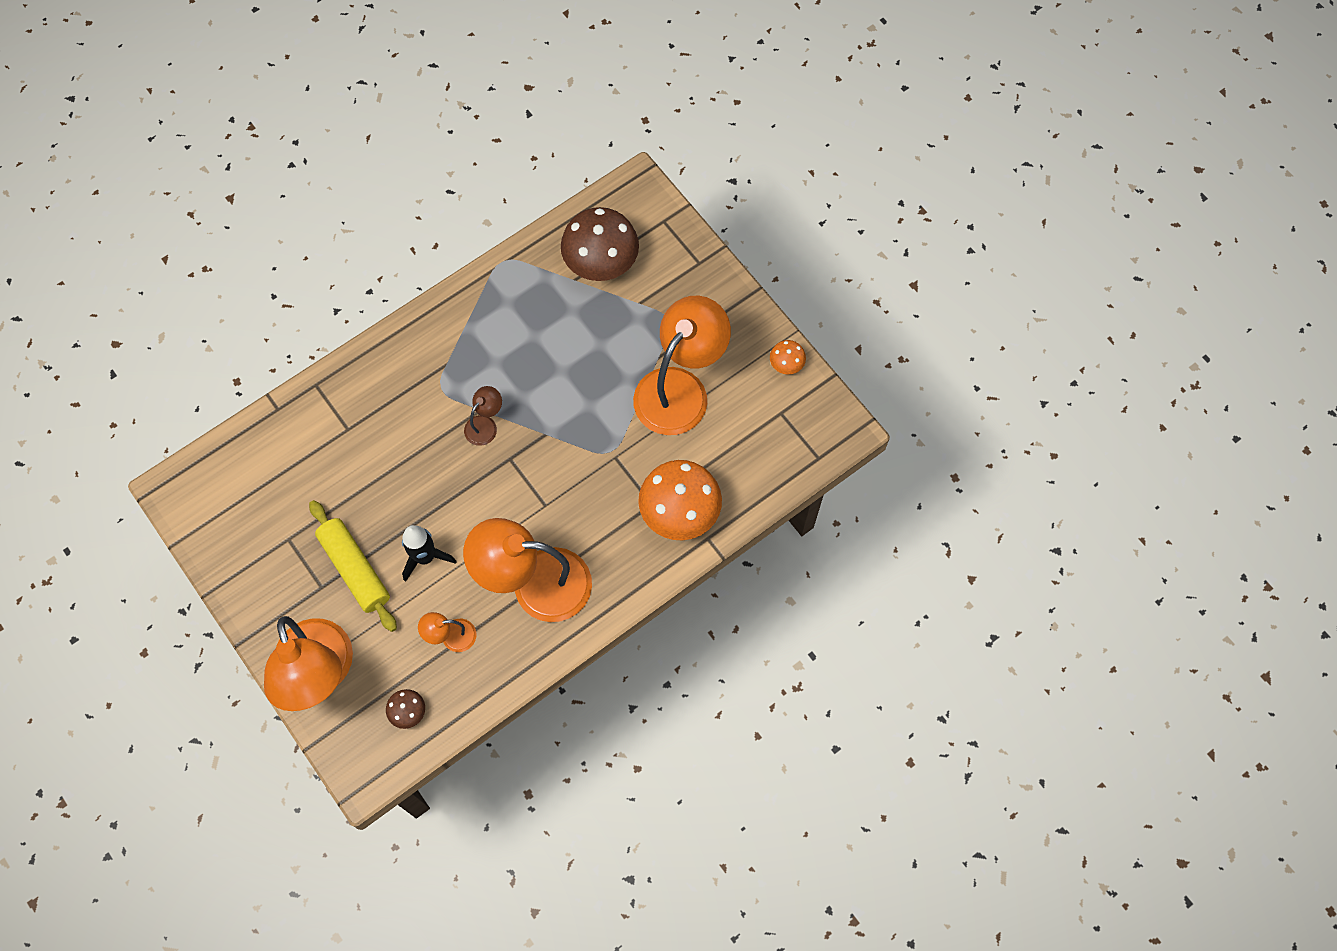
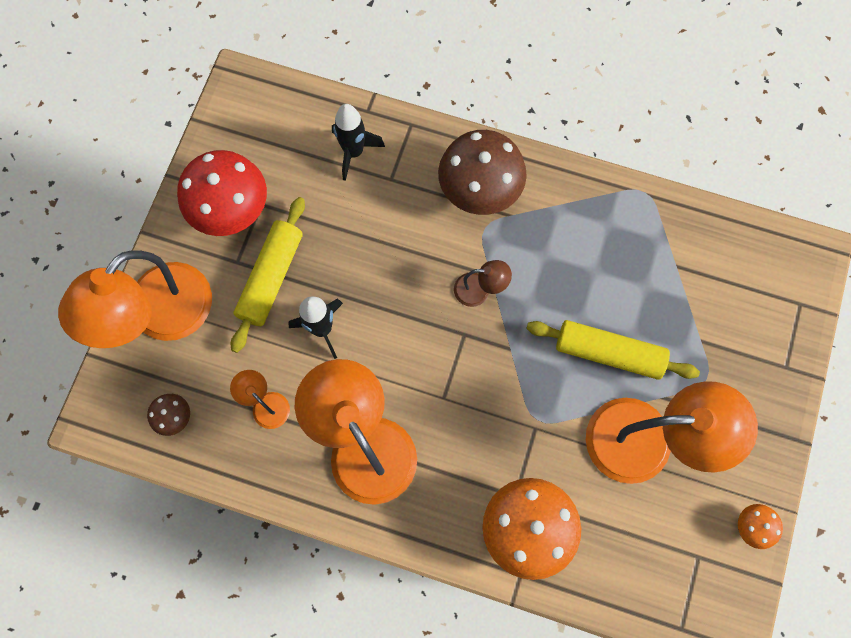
camera: 55 degrees right, 5 degrees up
(273, 564) = (231, 209): none -> red mushroom
(303, 441) = (354, 152): none -> black rocket
(600, 370) = (608, 353): none -> yellow rolling pin
(601, 262) = (713, 277): brown mushroom -> brown mushroom (479, 189)

